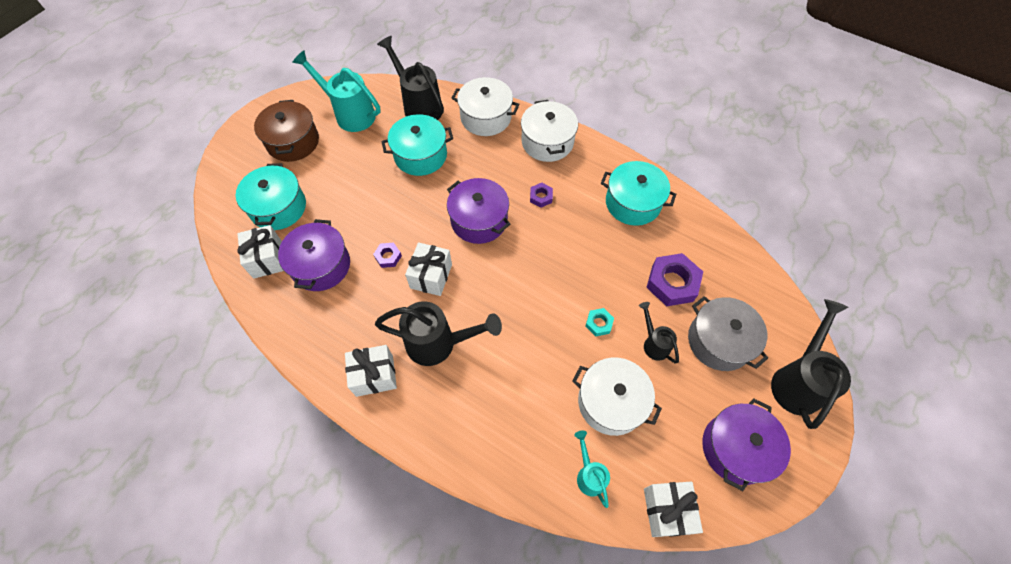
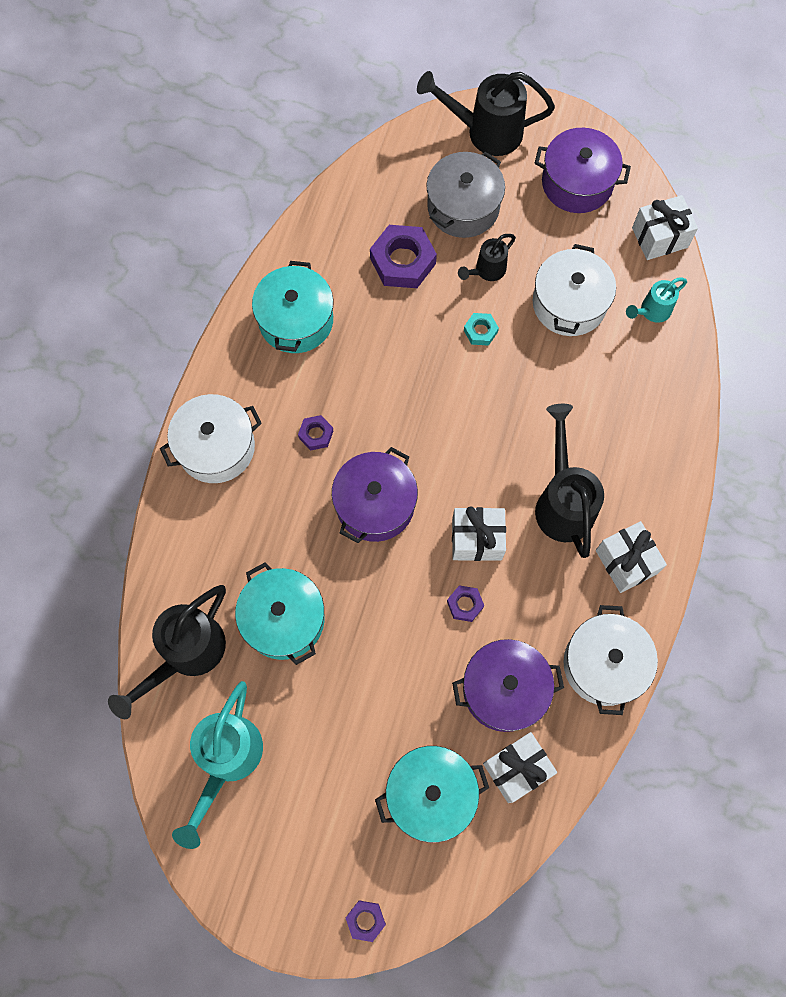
camera: 105 degrees left, 10 degrees up
(229, 159) = (365, 920): none -> purple nut
(293, 142) = (305, 829): brown pot -> none
(486, 117) = (188, 546): white pot -> white pot (604, 664)

